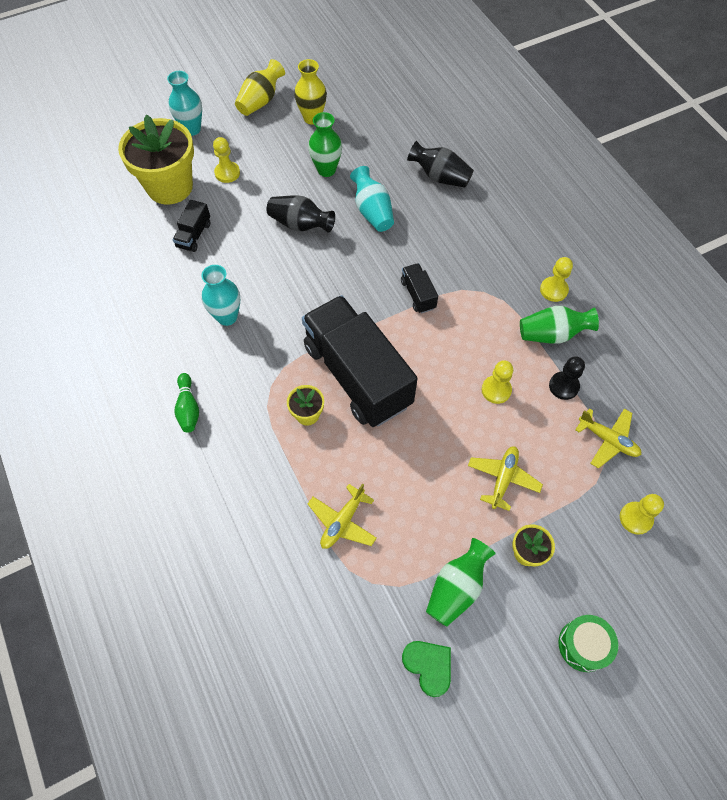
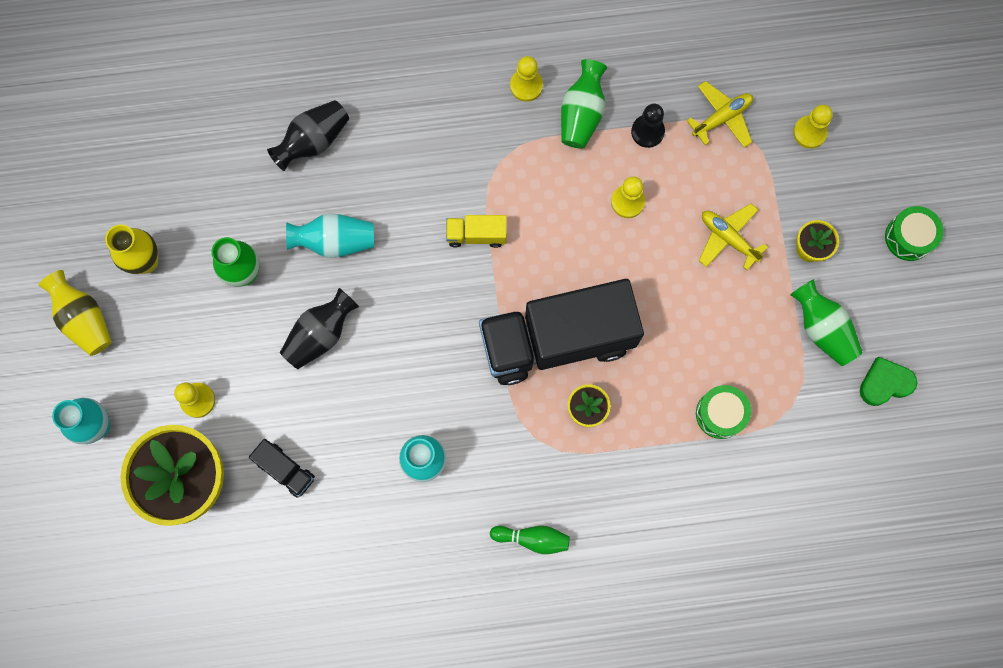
camera: 70 degrees left, 15 degrees up
(342, 521) = (720, 414): yellow plane -> green drum
(418, 295) = (476, 235): black truck -> yellow truck

